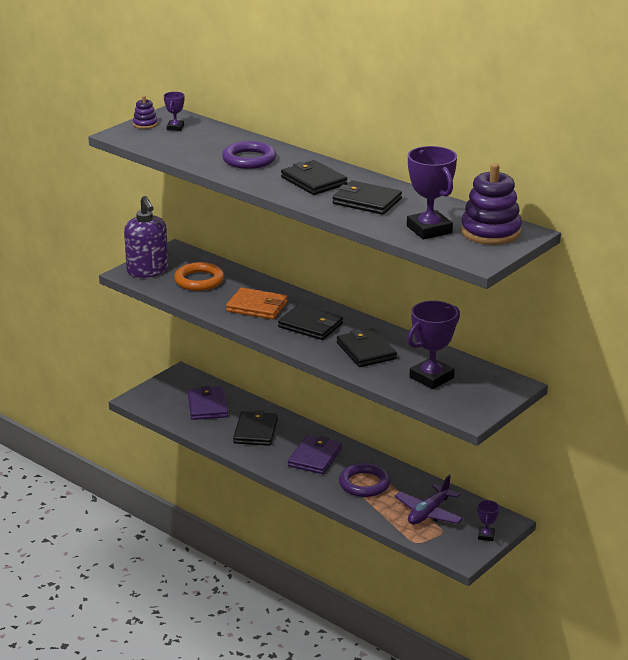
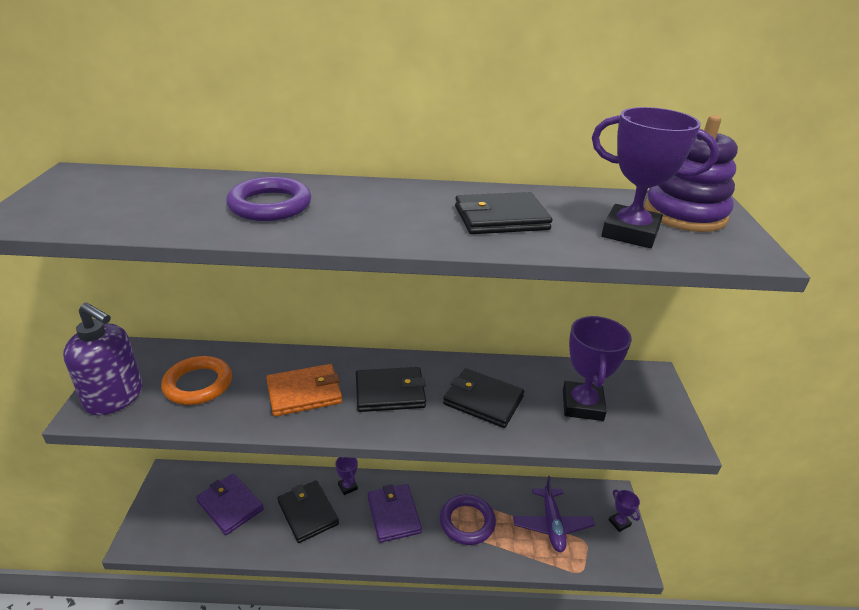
camera: 40 degrees left, 5 degrees up
(145, 124) = (47, 195): purple stacking toy -> none
(175, 127) = (104, 189): purple trophy -> purple trophy (347, 487)
(313, 181) = (396, 211): black wallet -> none

